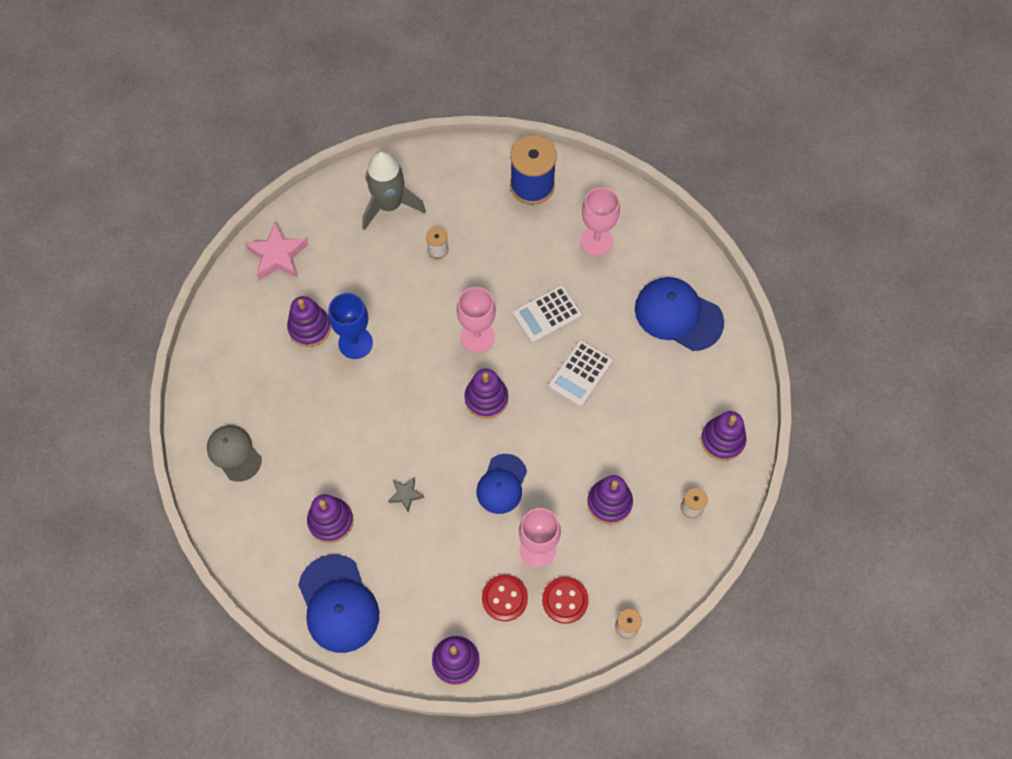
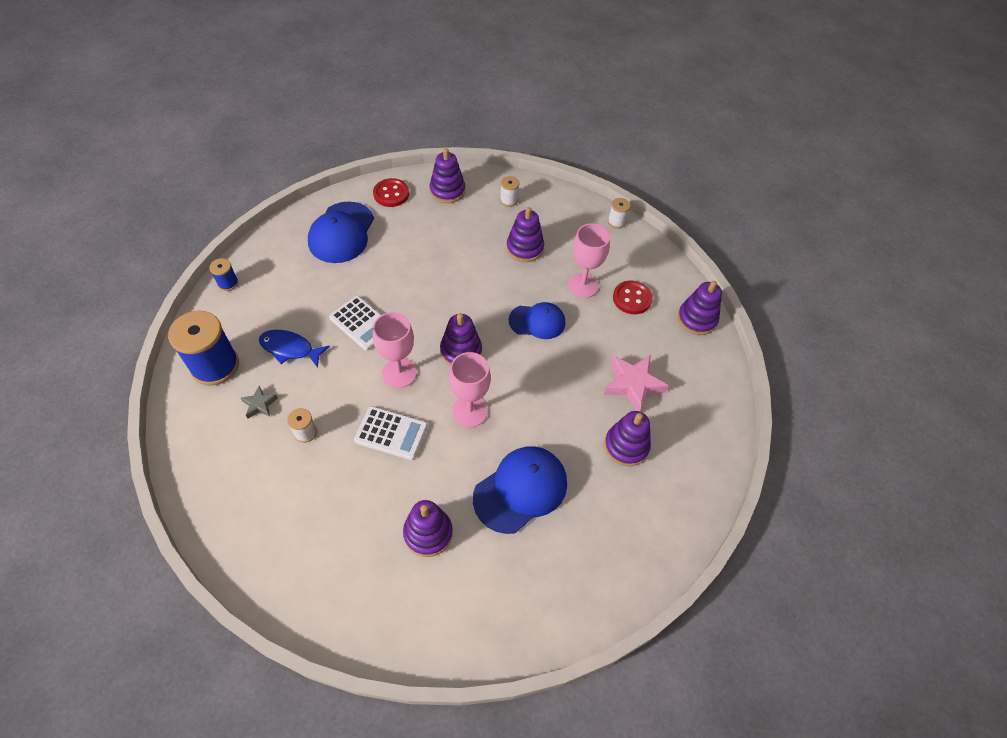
camera: 110 degrees left, 10 degrees down
(234, 453) = (595, 563): grey cap -> none
(278, 255) = (342, 602): pink star -> pink star (633, 384)
(338, 604) = (696, 417): blue cap -> blue cap (520, 490)
(355, 343) = (434, 480): blue goblet -> none
(389, 205) = (254, 496): grey rocket -> none
(406, 495) = (575, 391): grey star -> grey star (260, 404)
(534, 247) = (290, 349): none -> blue fish
(565, 600) = (615, 260): red button -> red button (391, 194)
(580, 373) = (415, 288): white calculator -> white calculator (391, 433)
(596, 241) = (274, 301): pink goblet -> pink goblet (470, 411)
(631, 203) = (228, 283): none -> blue spool

